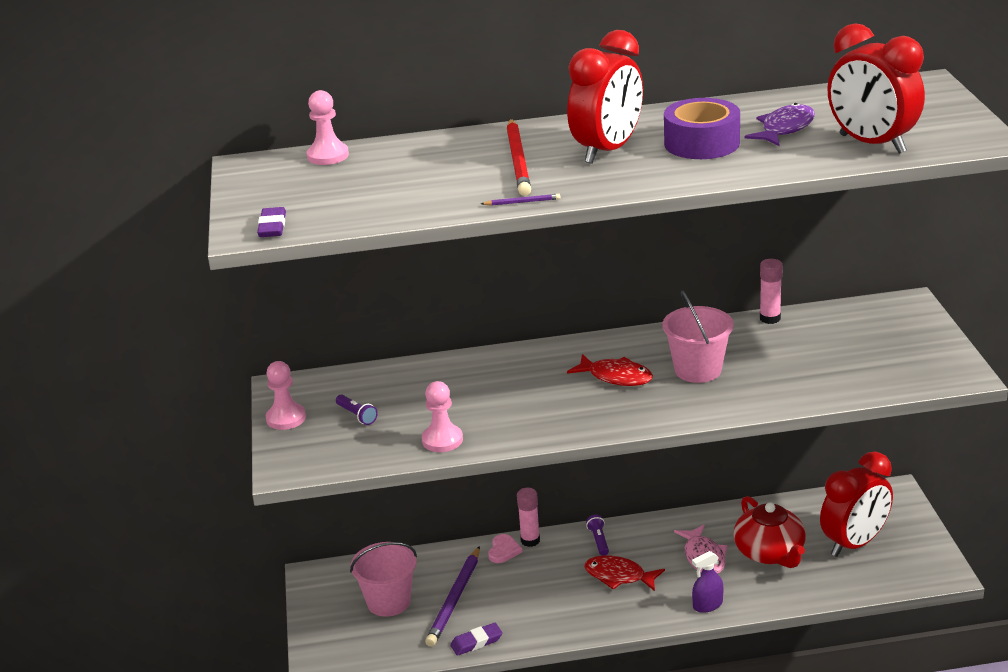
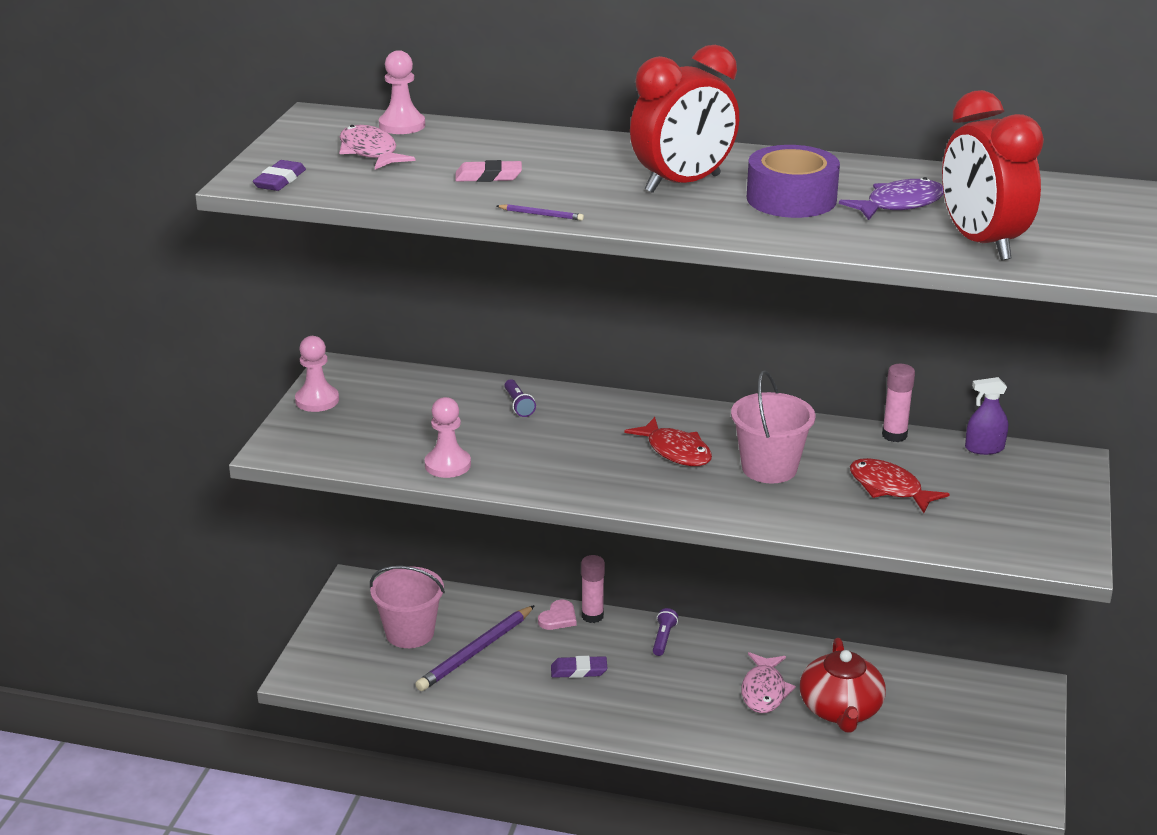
camera: 20 degrees right, 0 degrees up
(325, 184) = (370, 152): none -> pink fish
(357, 415) = (385, 417): purple flashlight -> purple flashlight (518, 405)
(446, 181) = (488, 176): none -> pink eraser
(476, 642) = (468, 702): purple eraser -> purple eraser (579, 670)
(518, 161) = (581, 172): red pencil -> none
(619, 576) = (659, 682): red fish -> red fish (889, 488)
(707, 605) = (733, 743): purple spray bottle -> purple spray bottle (984, 448)
(854, 544) = (944, 730): red clock -> none

